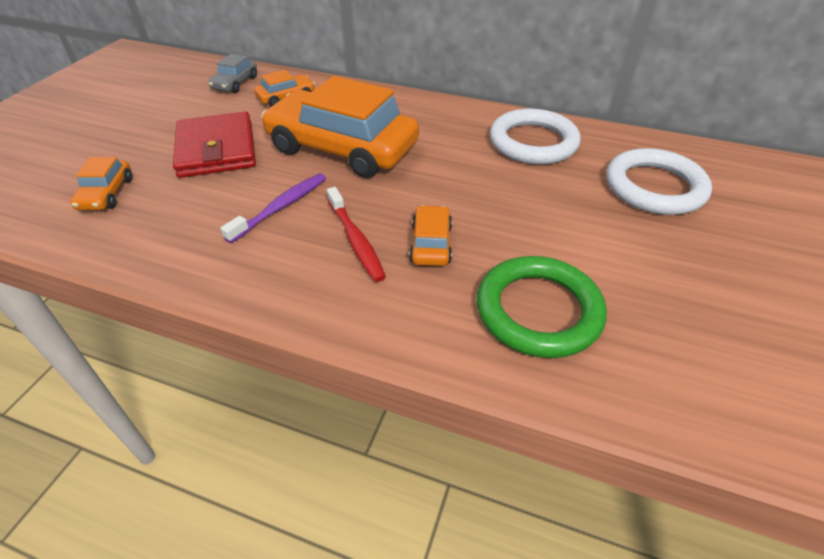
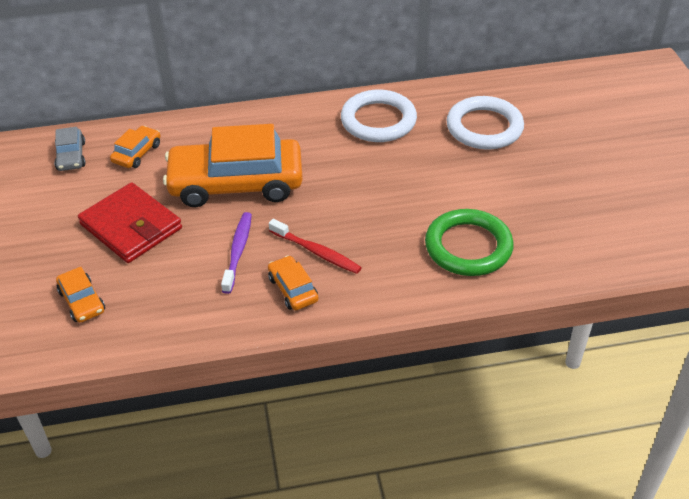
camera: 30 degrees left, 0 degrees up
(431, 244) = (369, 232): orange car -> orange car (293, 289)

